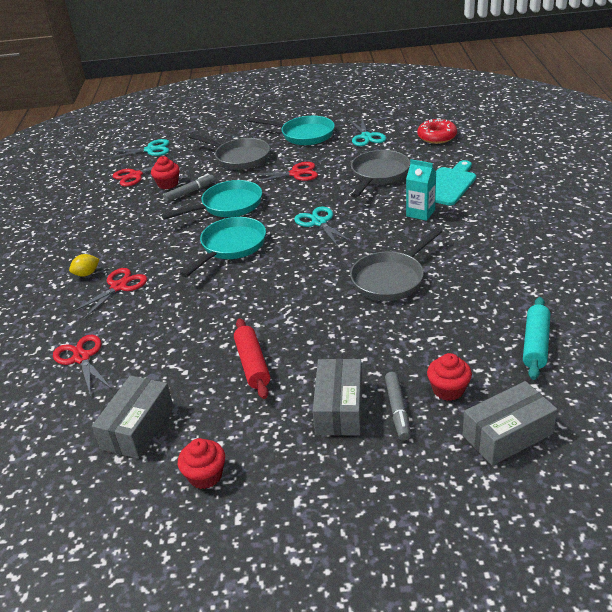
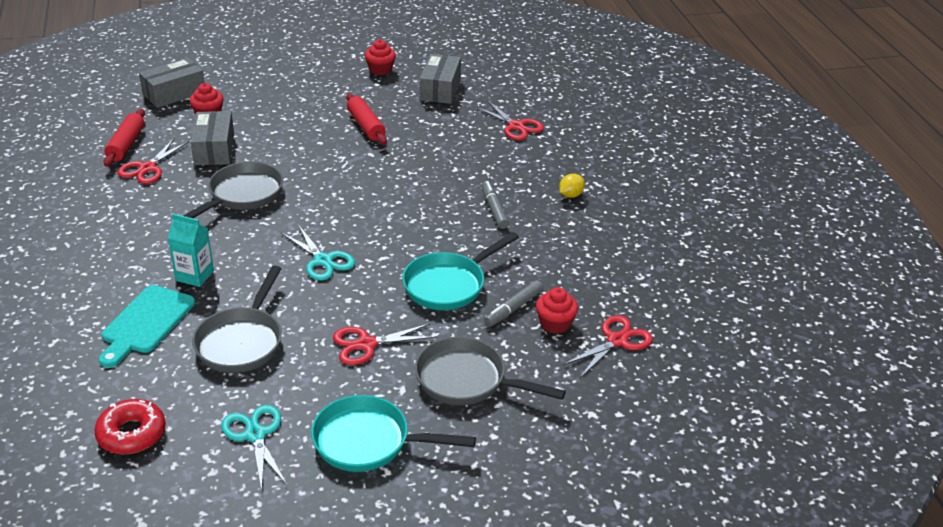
camera: 165 degrees right, 0 degrees up
(119, 287) = (525, 183): red scissors -> red scissors (147, 168)
(150, 150) = (632, 402): turquoise scissors -> none
(231, 247) = (423, 227): turquoise pan -> none
(339, 408) = (292, 103): grey box -> grey box (214, 149)
(397, 409) = (249, 103): grey marker -> grey marker (494, 209)
(535, 344) = (126, 144): turquoise rolling pin -> red rolling pin

